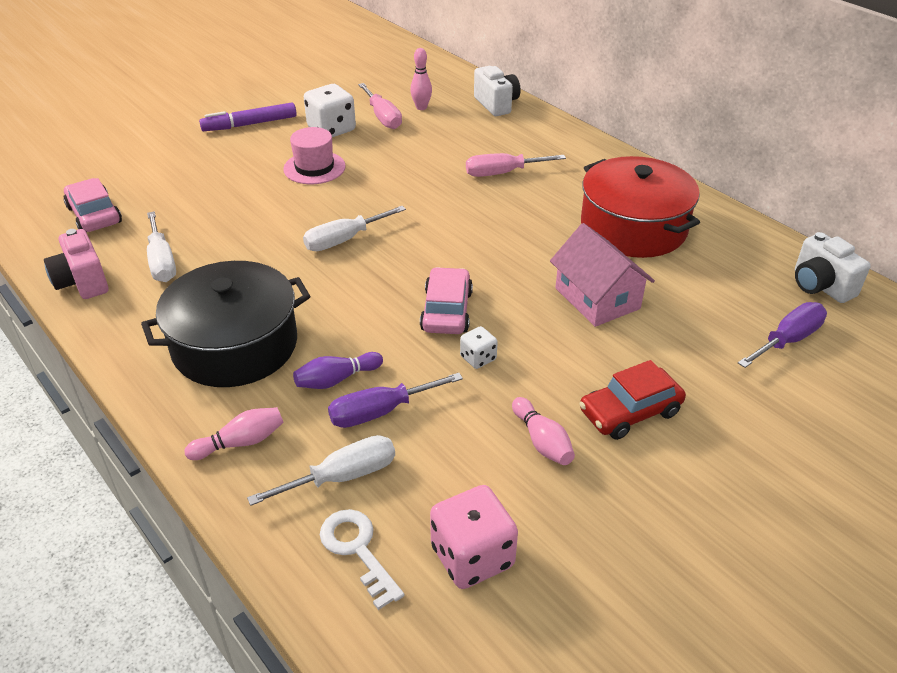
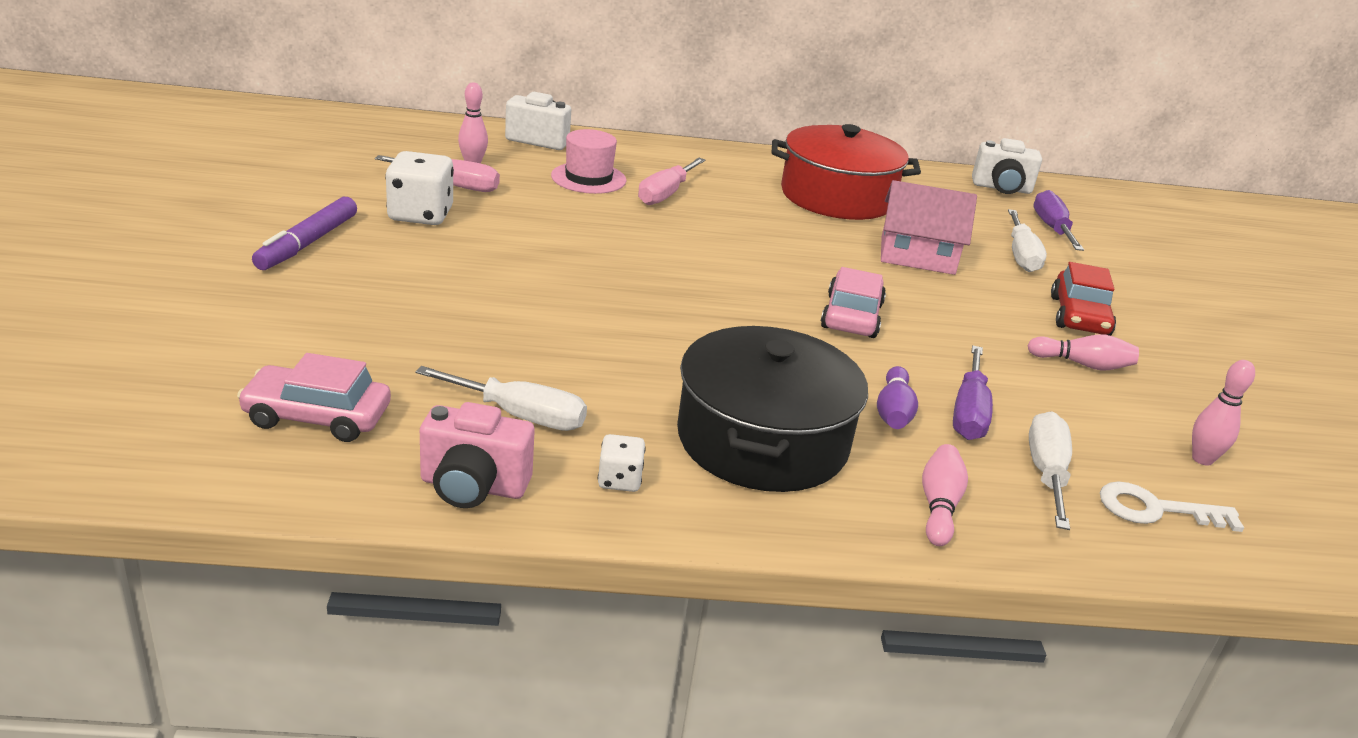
camera: 55 degrees left, 10 degrees down
(314, 168) = (483, 256): pink hat -> pink hat (588, 178)
(344, 240) = (655, 305): white screwdriver -> white screwdriver (1021, 256)
(446, 311) = (851, 316): pink car -> pink car turned 60 degrees clockwise
(472, 556) = (1202, 459): pink dice -> pink bowling pin
(478, 358) = (940, 336): white dice -> white dice (619, 480)

